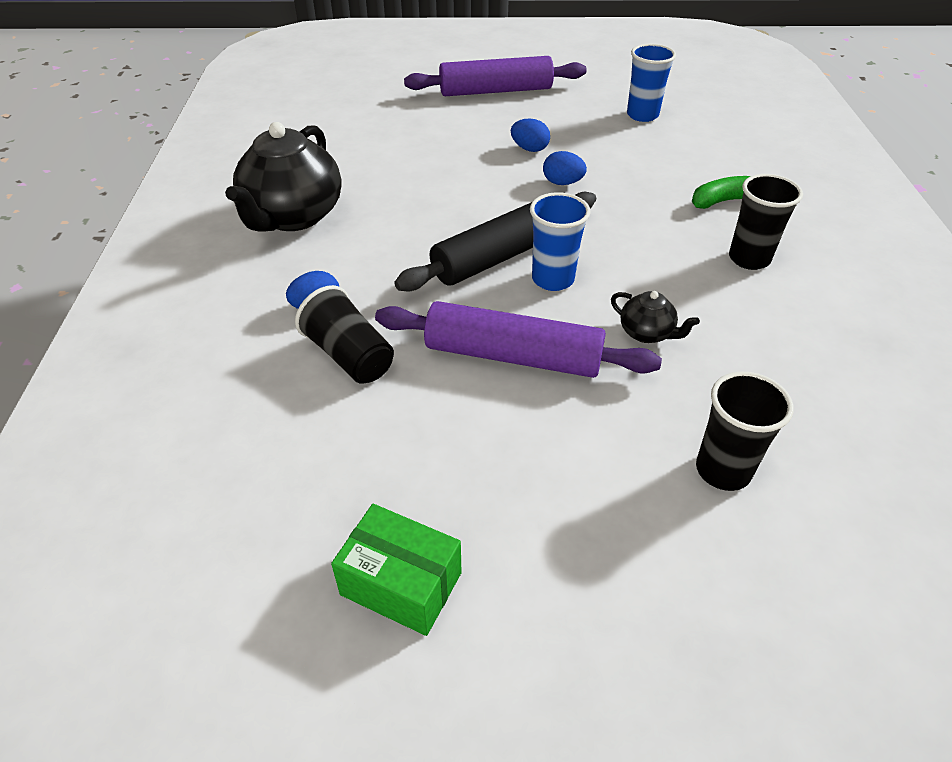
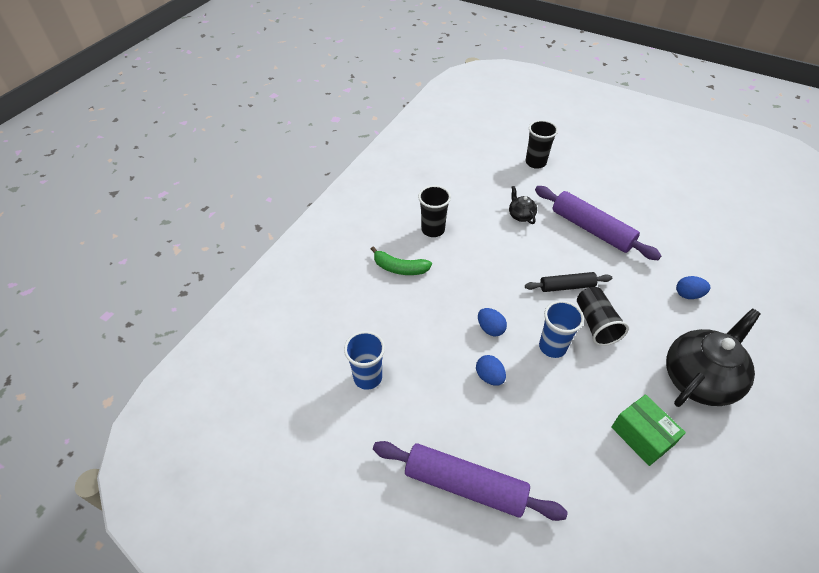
camera: 150 degrees left, 5 degrees up
(349, 356) = (673, 259): black cup -> black cup (596, 324)
(401, 584) = (668, 174): green box -> green box (642, 436)
(501, 255) = (567, 286): black rolling pin -> black rolling pin, size x0.58
(553, 279) = (546, 260): blue cup -> blue cup (552, 347)

